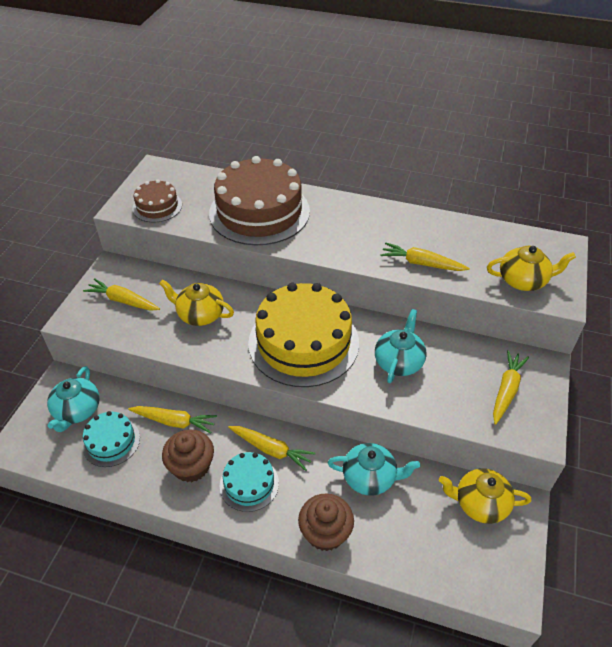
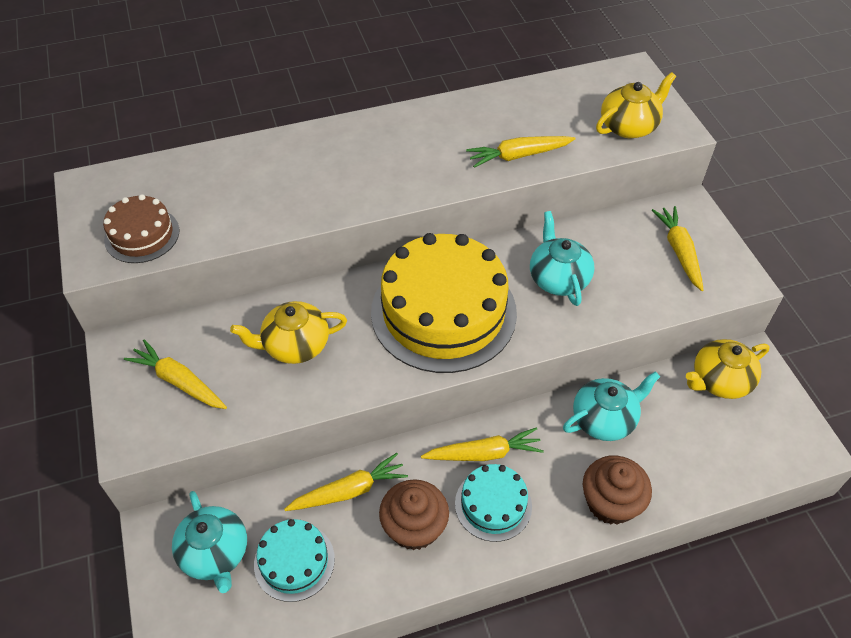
camera: 35 degrees left, 5 degrees up
(123, 301) = (179, 381): yellow carrot -> yellow carrot turned 45 degrees clockwise
(259, 212) = (283, 180): brown cake -> none

